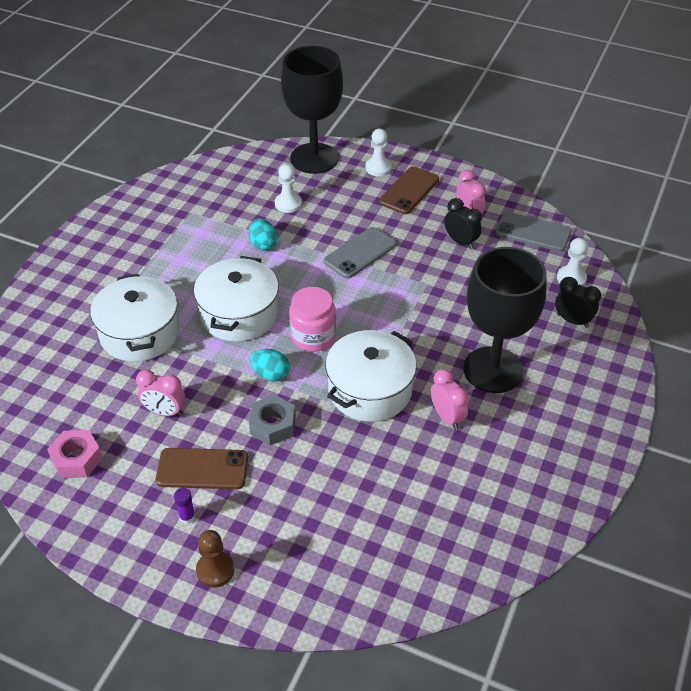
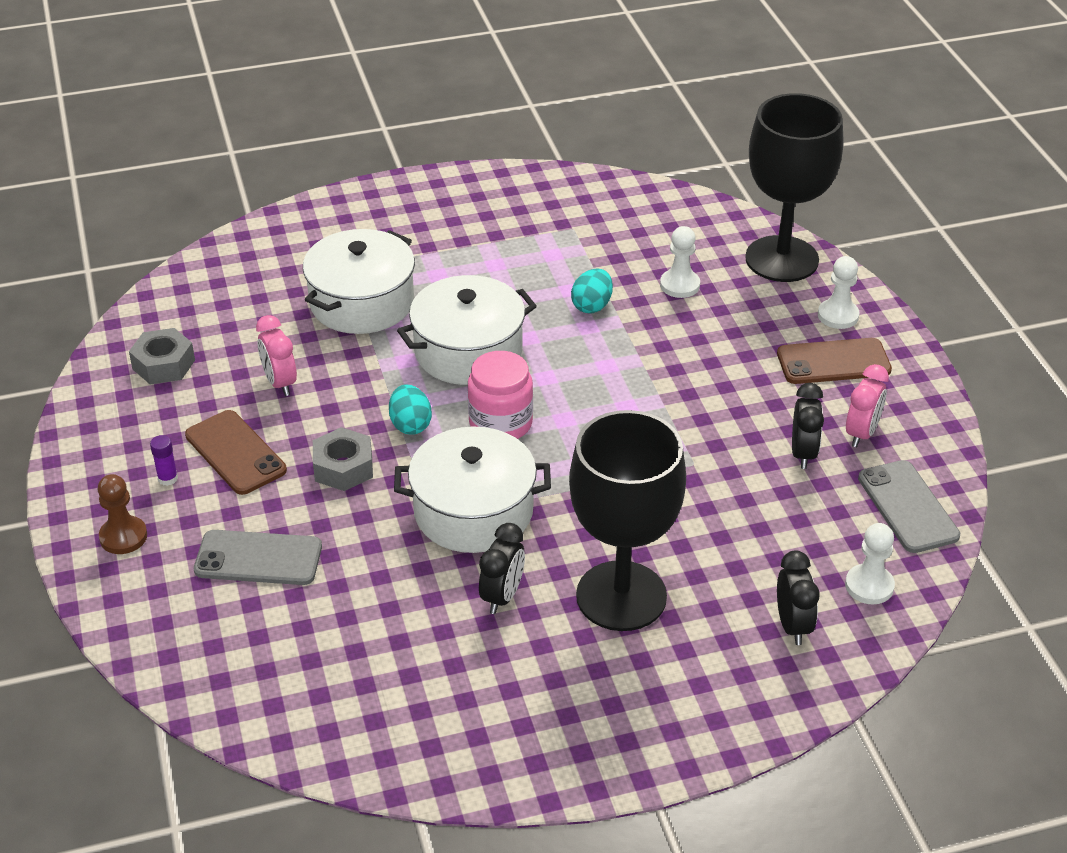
camera: 50 degrees right, 5 degrees down
(77, 459) = (163, 364): pink nut -> grey nut
(360, 253) = (674, 384): grey phone -> grey phone (258, 558)
(447, 417) = (502, 596): pink clock -> black clock

